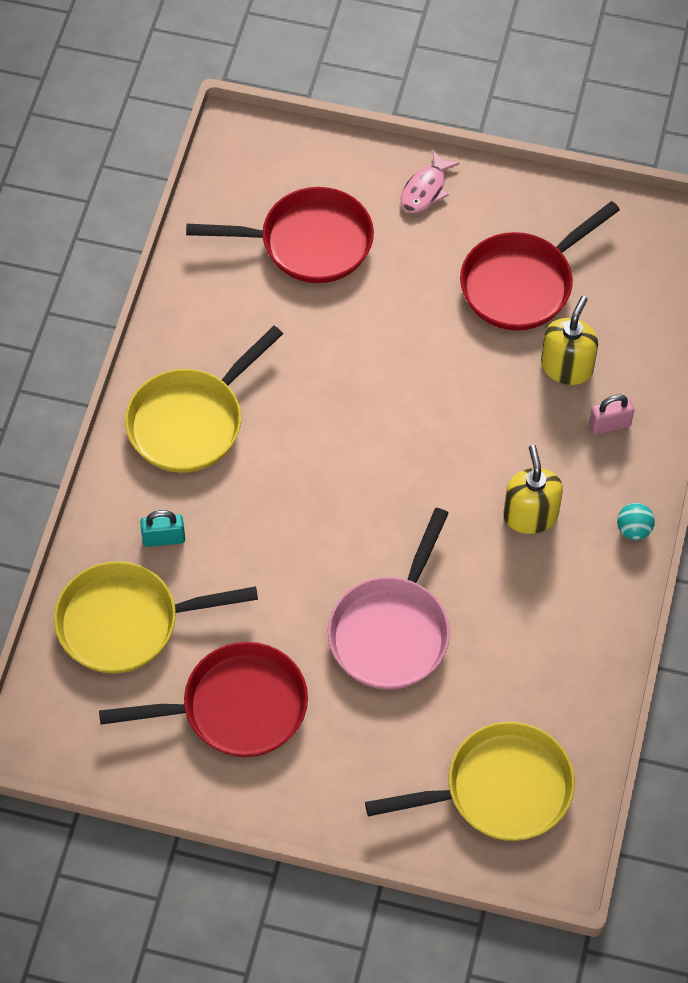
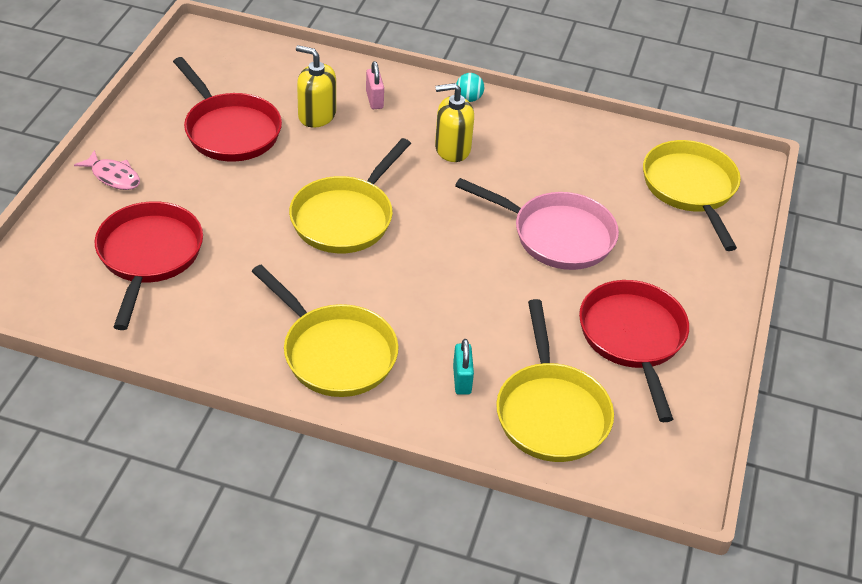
camera: 90 degrees left, 15 degrees down
(392, 413) = (345, 217): none -> yellow pan

